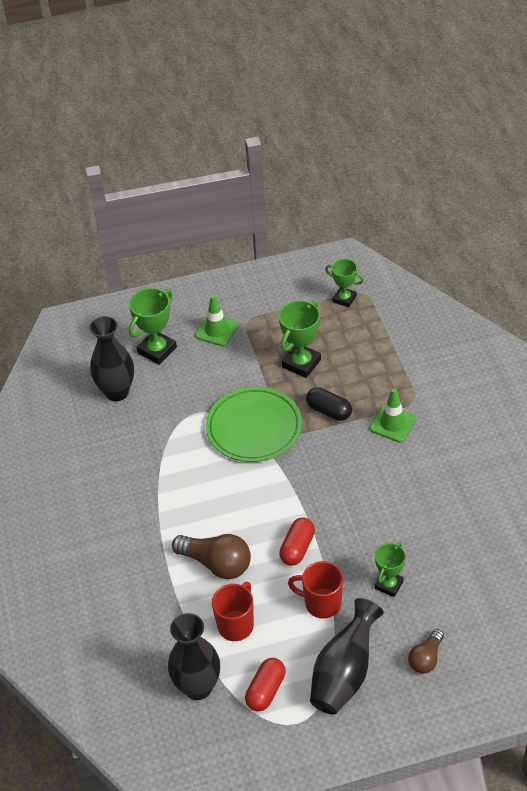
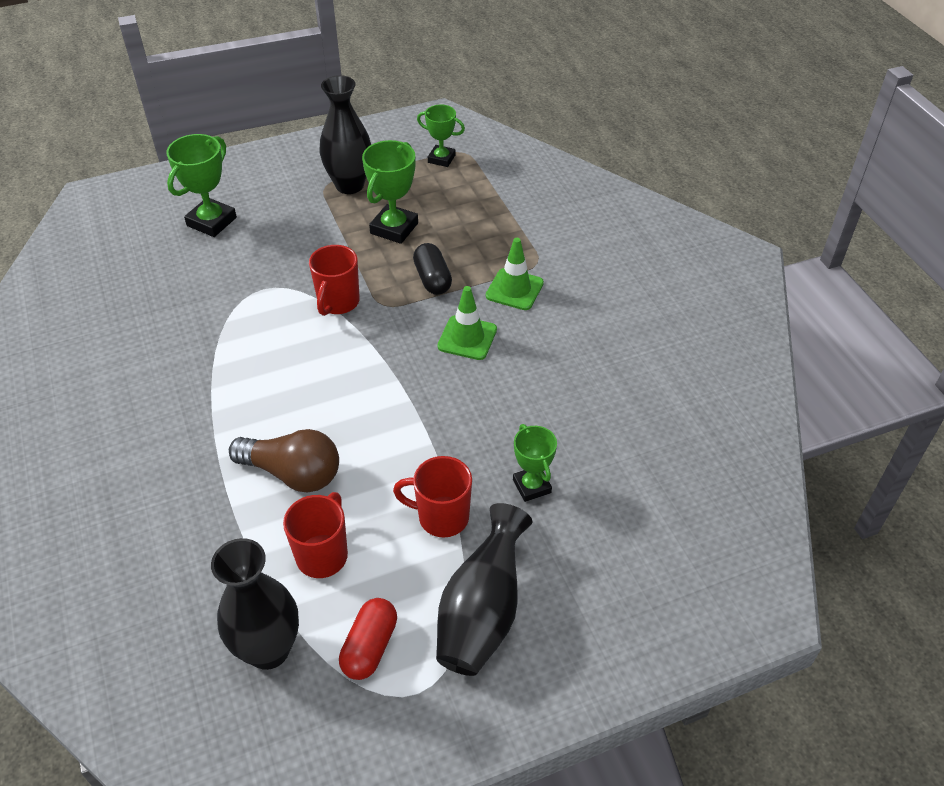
camera: 10 degrees left, 0 degrees up
(117, 392) = (158, 270): black vase -> black vase (349, 185)
(217, 330) = (287, 197): green traffic cone -> green traffic cone (467, 338)
(254, 428) = (338, 303): green plate -> red mug
(297, 548) = (403, 446): red capsule -> none
(329, 411) = (432, 279): black capsule -> black capsule turned 45 degrees clockwise
(389, 585) = (532, 486): green trophy -> green trophy turned 45 degrees counterclockwise
(426, 658) = (595, 583): brown light bulb -> none

